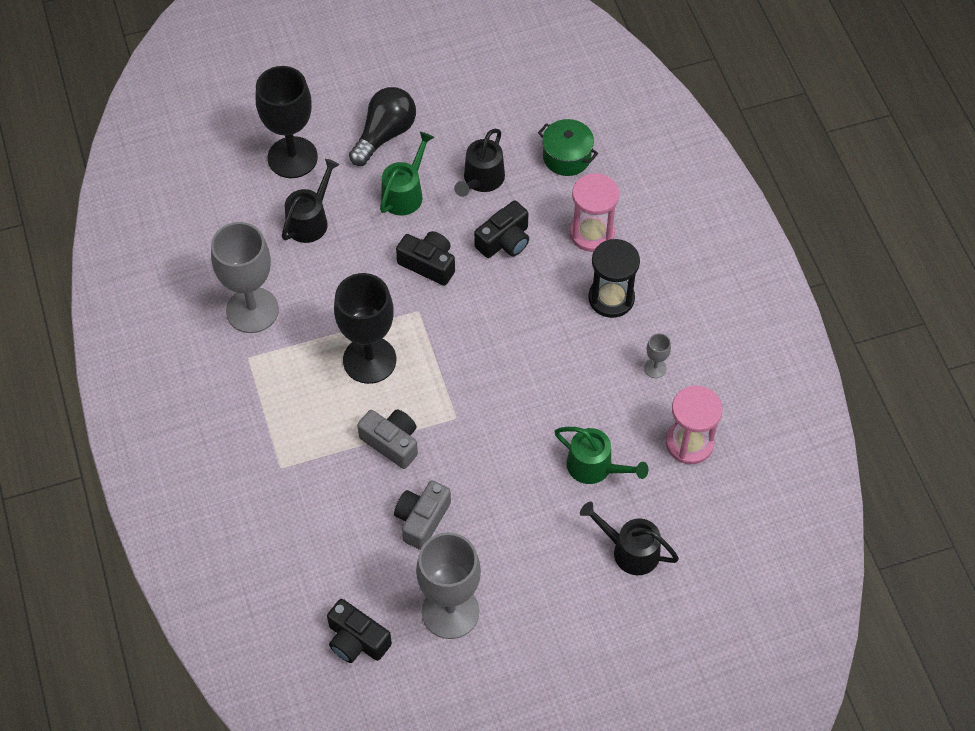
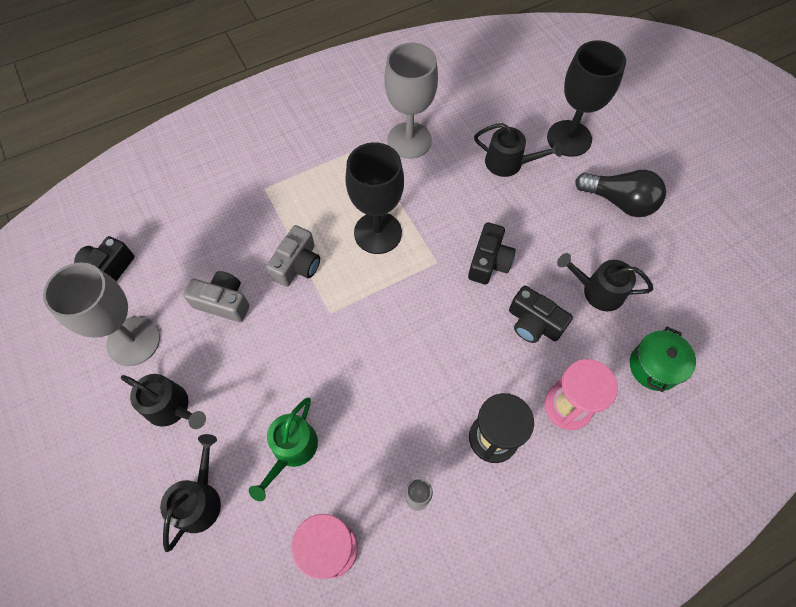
camera: 80 degrees right, 5 degrees up
(405, 193) = (560, 229): green watering can -> none
(532, 574) = (171, 407): none -> black watering can

